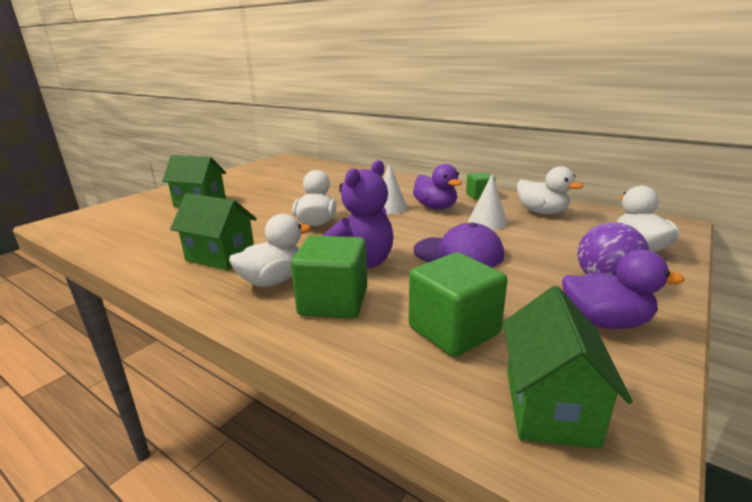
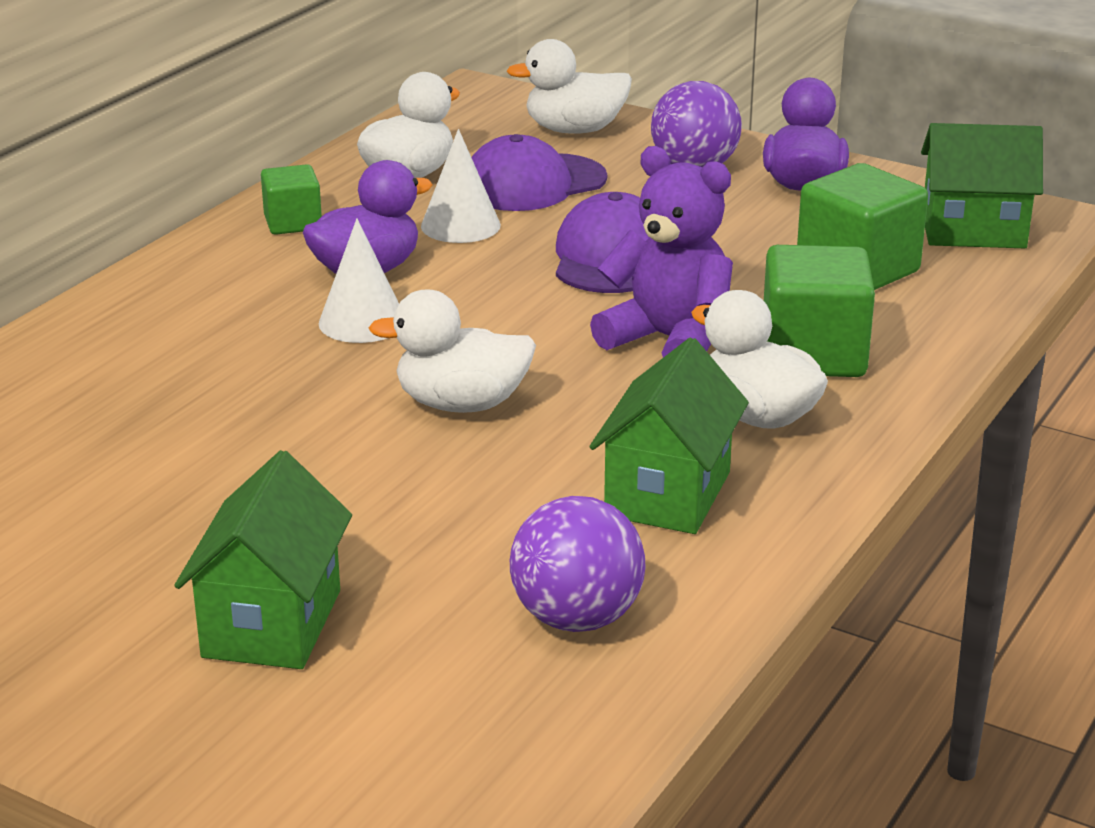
camera: 95 degrees left, 5 degrees up
(155, 239) = (577, 618): none -> purple ball
(548, 236) = (533, 184): none -> purple cap

